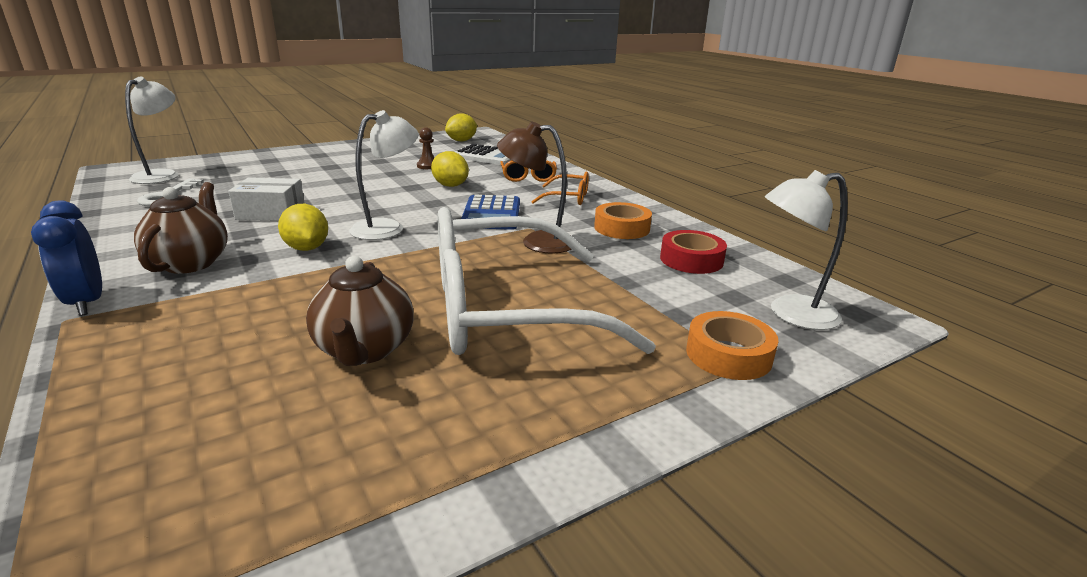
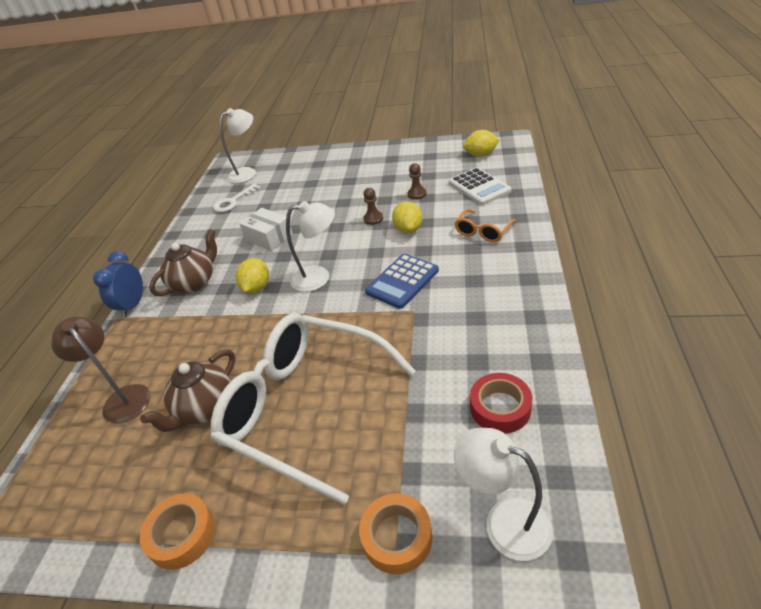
camera: 45 degrees right, 15 degrees up
(399, 184) = (373, 219): none -> brown pawn
(537, 242) = (400, 332): brown lamp -> brown lamp (122, 398)
(568, 198) = (487, 275): orange glasses -> none
(622, 228) = (487, 337): orange tape -> orange tape (182, 535)

